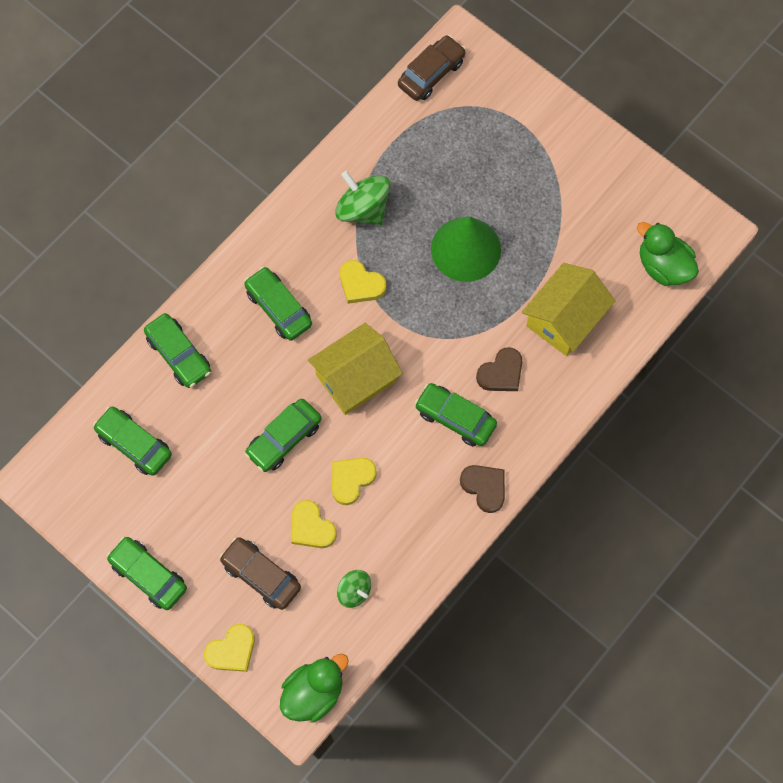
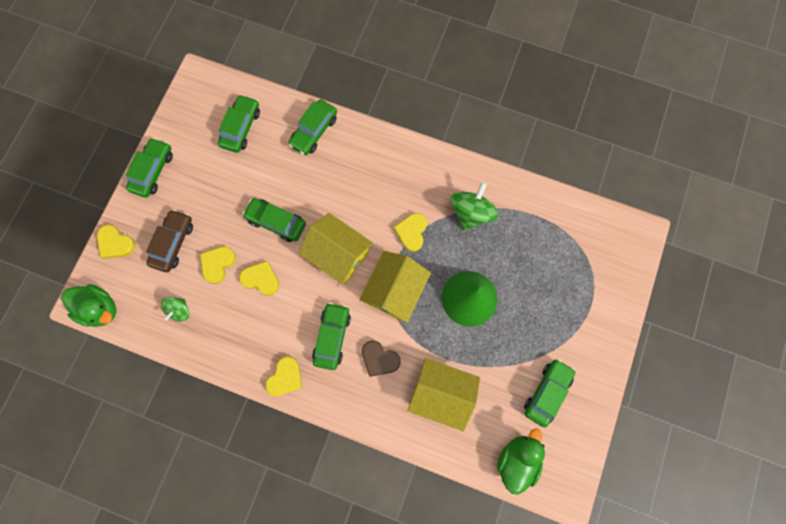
camera: 70 degrees right, 5 degrees up
(278, 308) = (372, 183): green car -> green car (546, 392)
(426, 328) = (395, 291): none -> yellow house
(431, 73) = (602, 222): brown car -> none
(484, 487) = (285, 377): brown heart -> yellow heart

